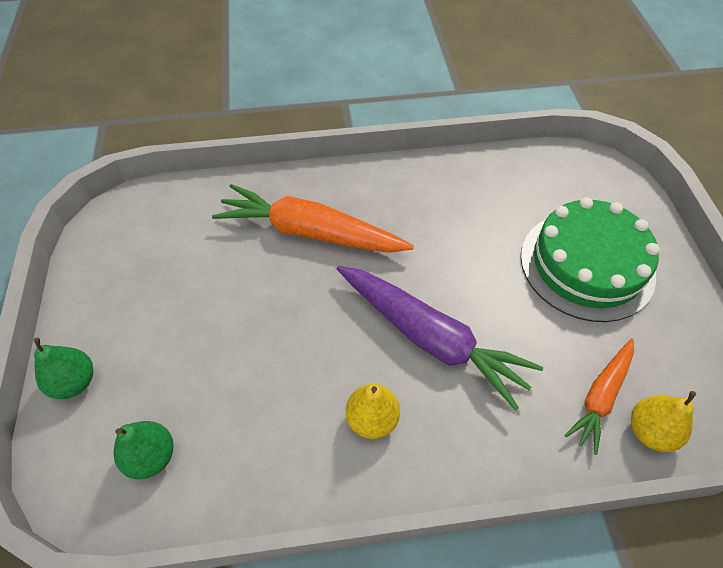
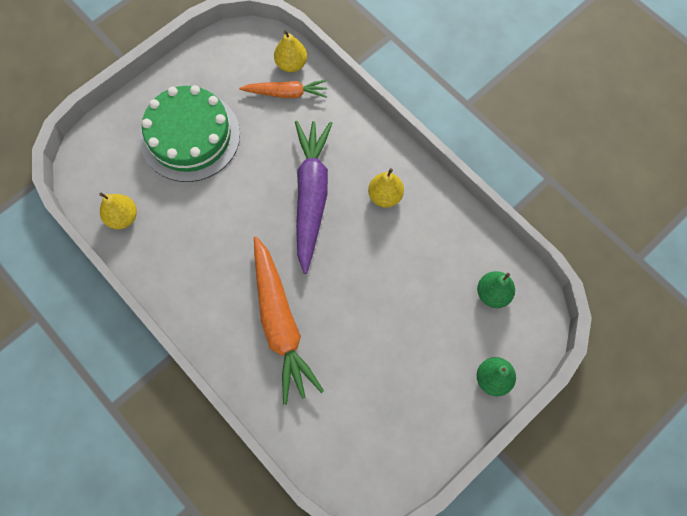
camera: 125 degrees left, 15 degrees up
(517, 171) = (123, 217): none -> yellow pear

